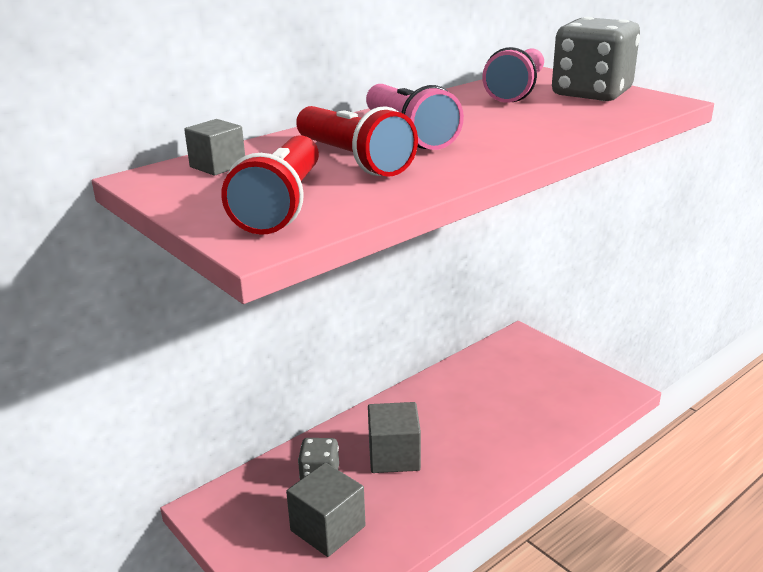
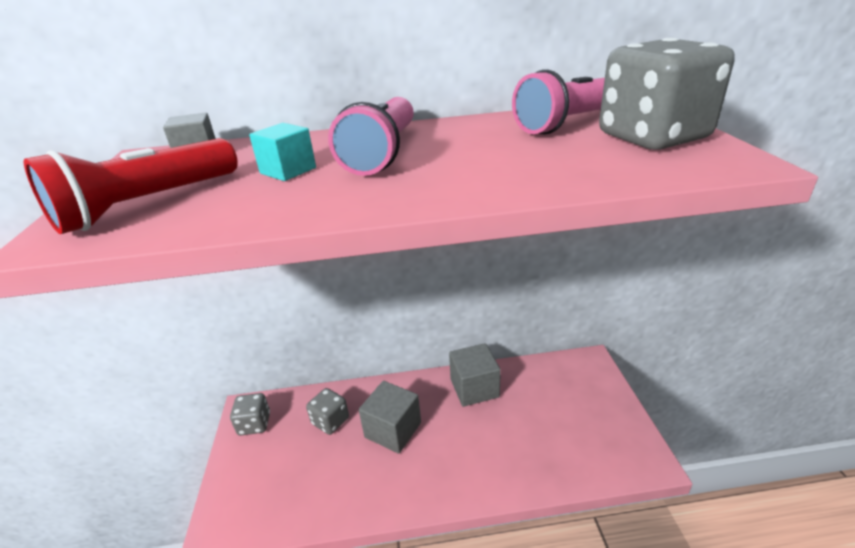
camera: 35 degrees right, 5 degrees up
(232, 515) = (254, 424): none -> grey dice
(328, 528) = (295, 470): grey cube -> grey cube (474, 388)
(353, 160) = (288, 171): red flashlight -> turquoise cube

